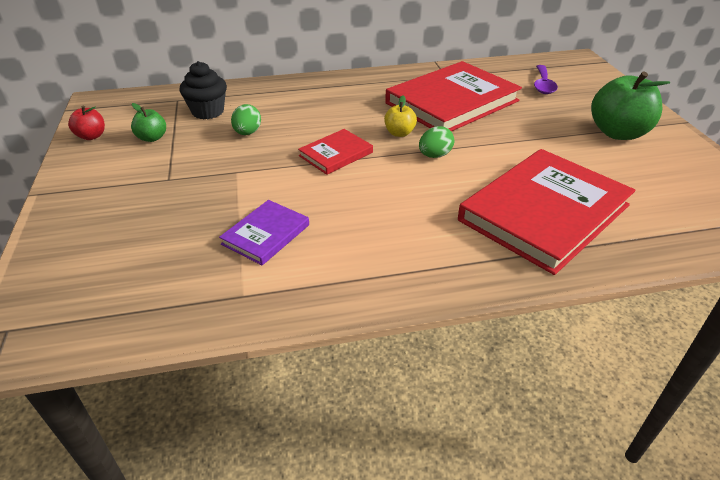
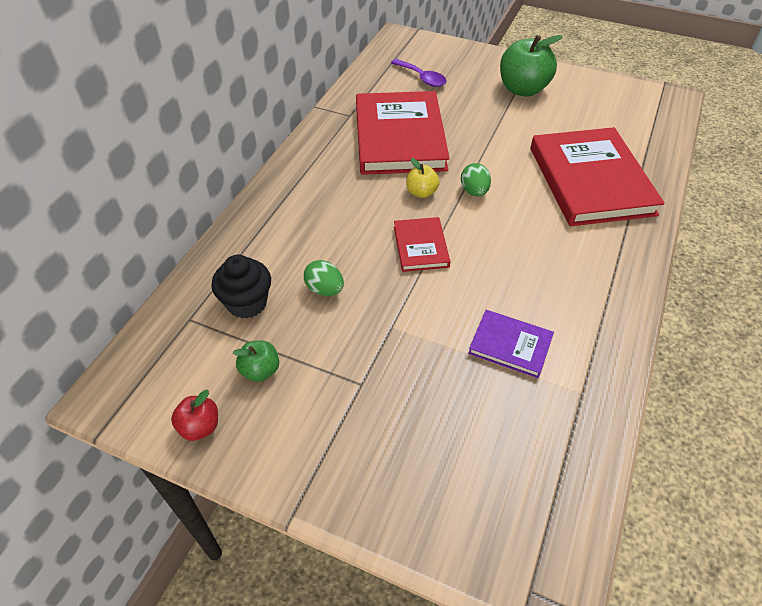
camera: 55 degrees left, 10 degrees up
(266, 234) = (510, 345): purple book -> purple book turned 45 degrees counterclockwise

